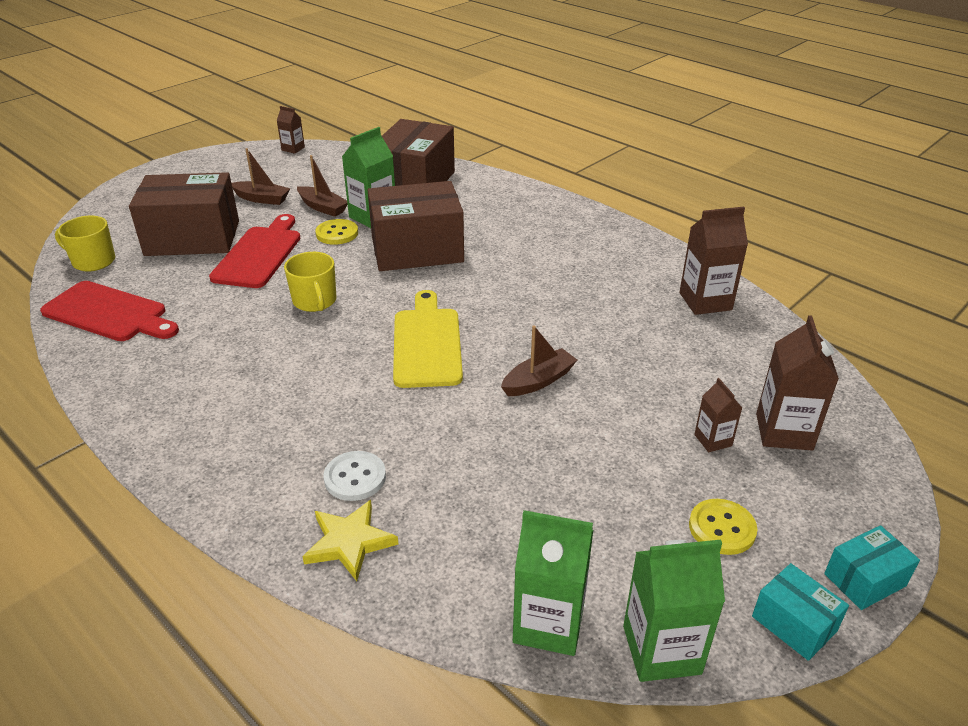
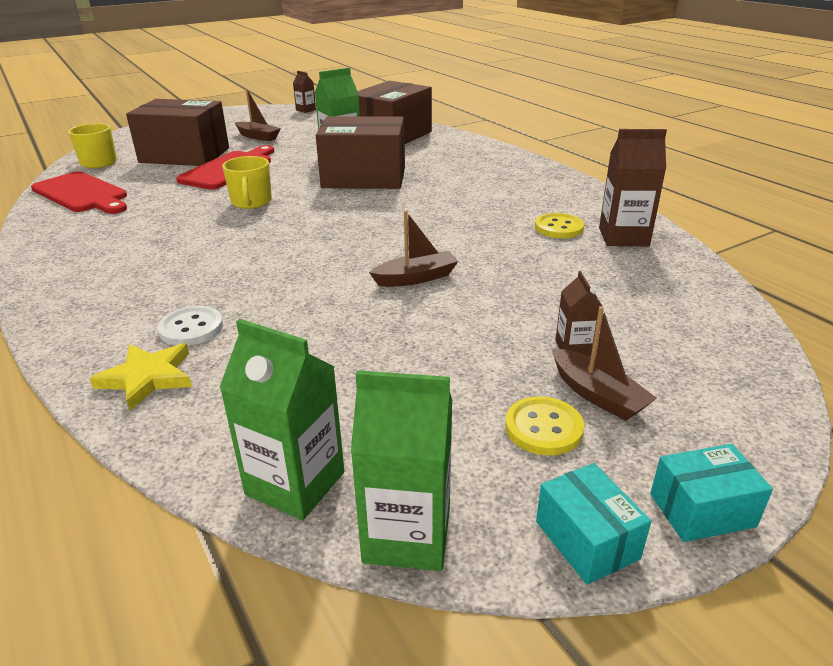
camera: 15 degrees right, 5 degrees down
(322, 207) = (303, 145): brown boat -> brown boat (597, 395)
(337, 233) = (303, 162): yellow button -> yellow button (558, 228)
(427, 343) = (328, 240): yellow cutting board -> none
(784, 432) = (661, 351): brown carton -> none

